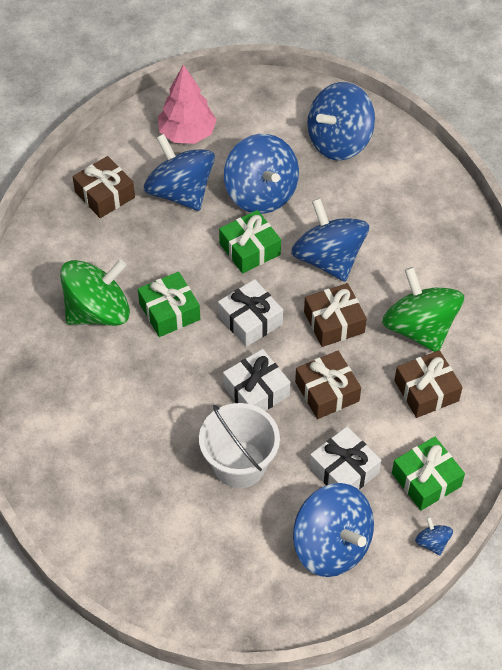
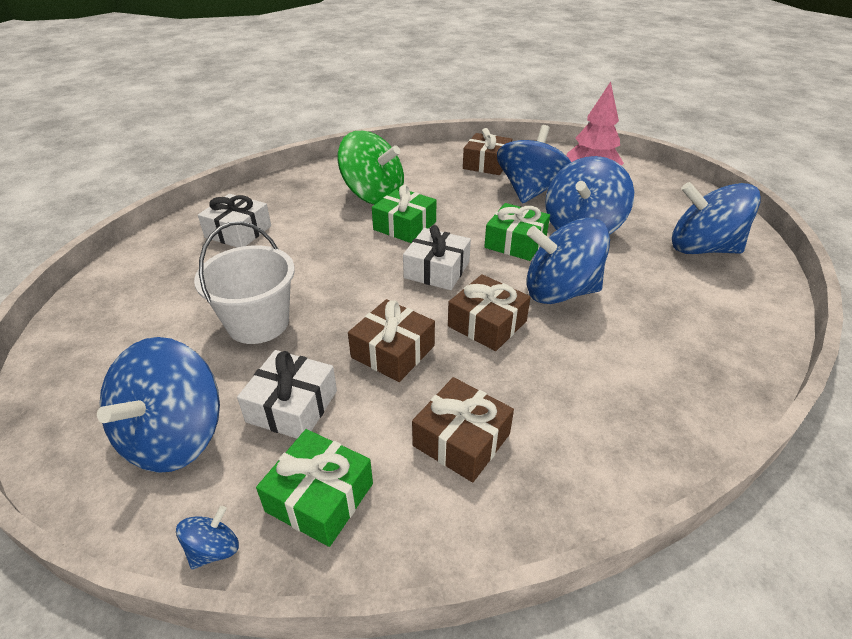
camera: 60 degrees right, 15 degrees down
(256, 391) = (356, 302): white gift -> white gift (238, 232)
(328, 259) = (560, 291): blue spinning top -> blue spinning top turned 120 degrees counterclockwise
(419, 328) = (546, 396): green spinning top -> none

